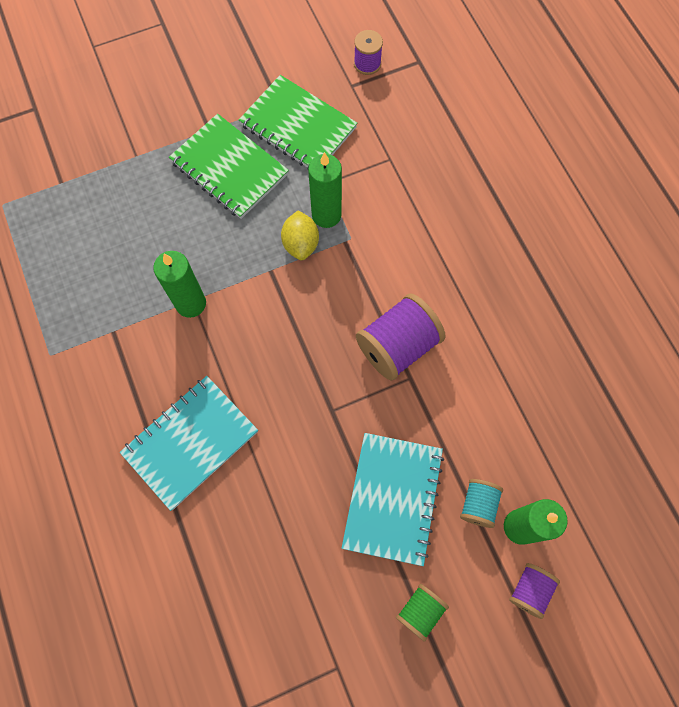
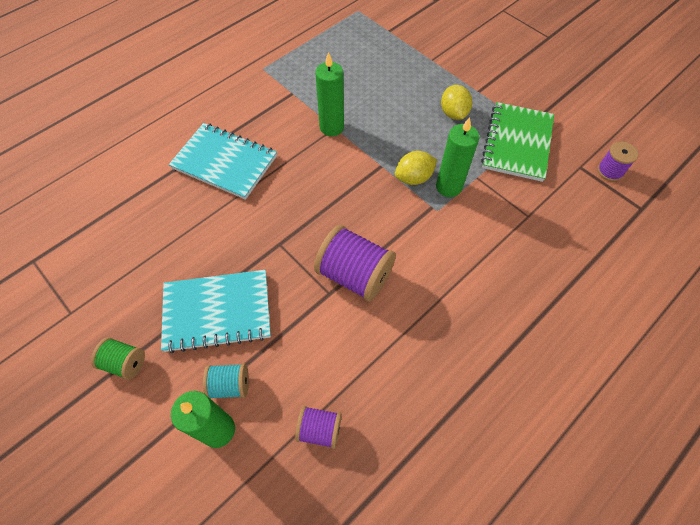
camera: 70 degrees right, 10 degrees down
(229, 168) = (453, 113): green notebook -> yellow lemon
(529, 590) = (160, 456): purple spool -> purple spool (319, 429)

